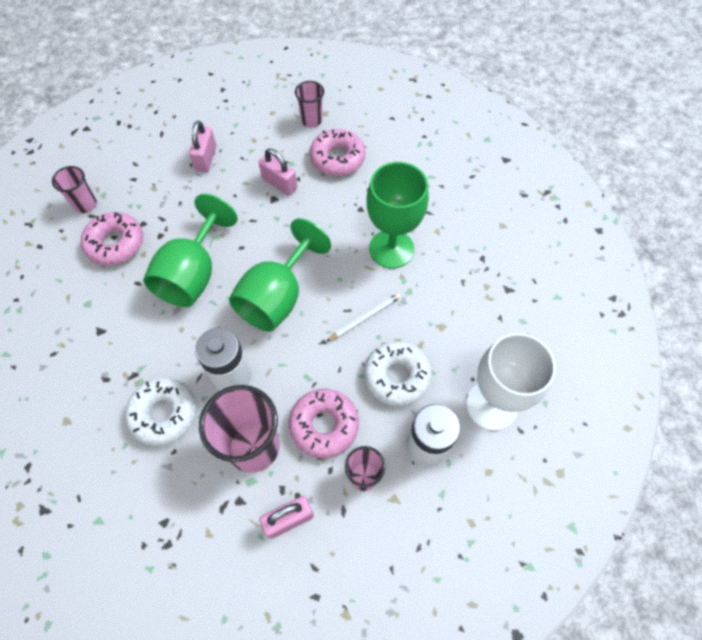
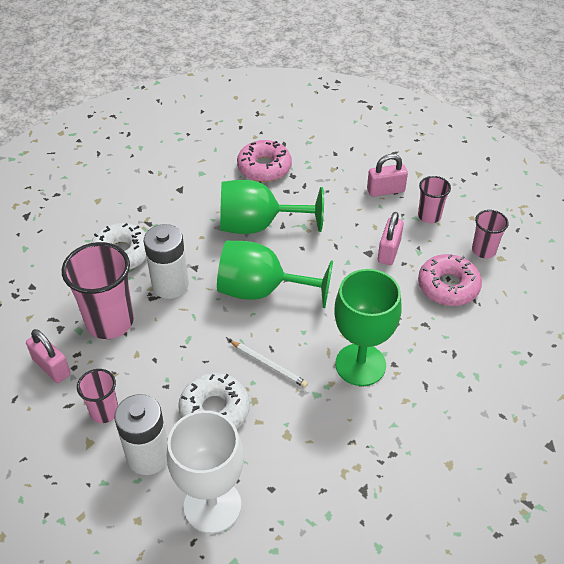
camera: 70 degrees right, 15 degrees down
(85, 204) = (293, 136): pink cup -> pink cup (429, 216)
(324, 425) = (145, 366): pink donut -> none

